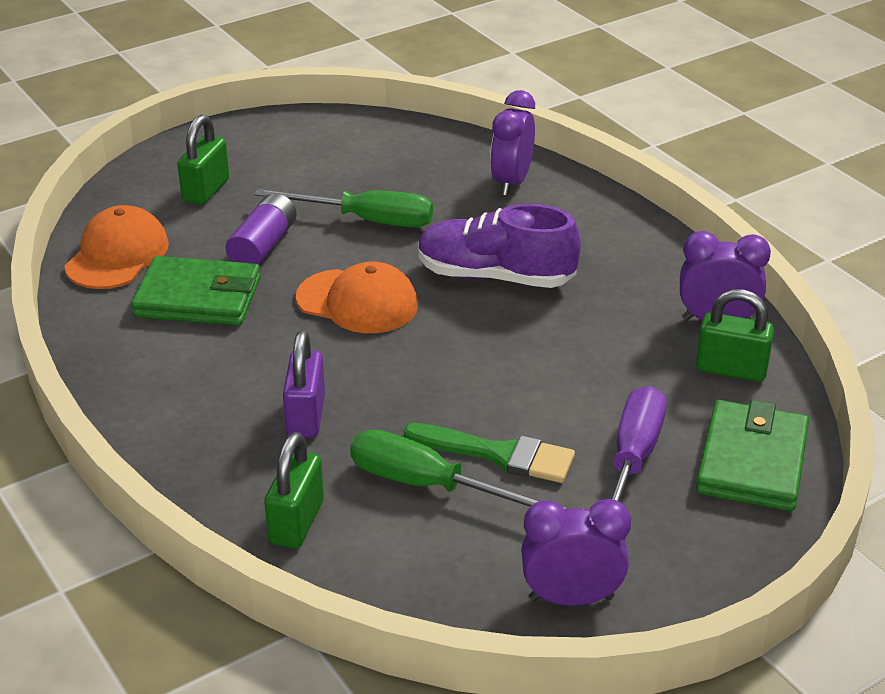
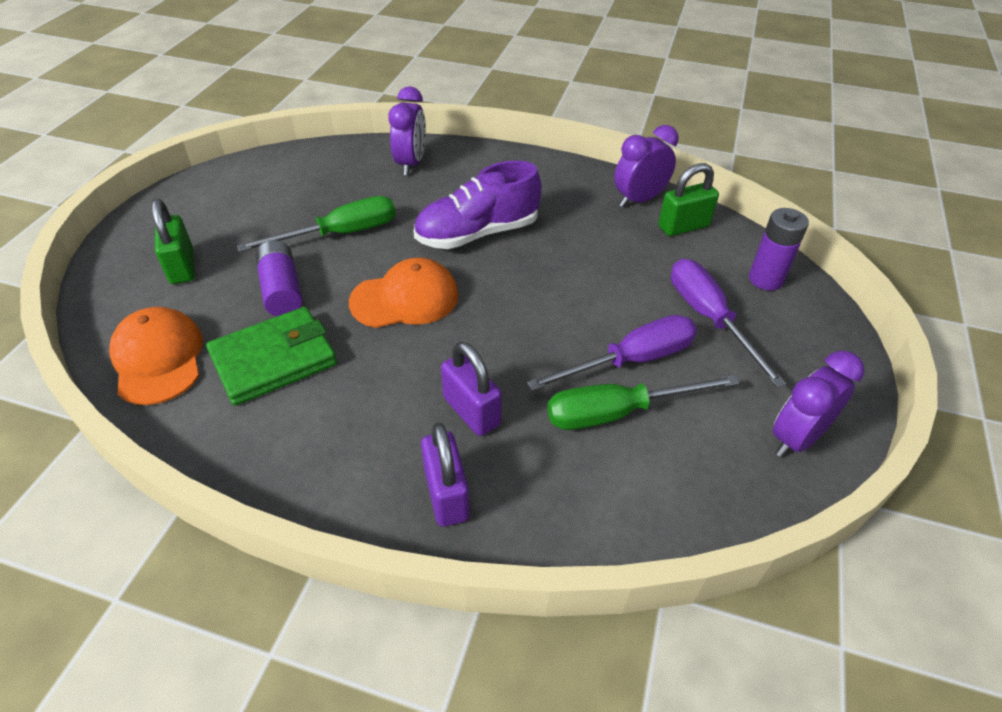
camera: 40 degrees left, 10 degrees up
(215, 462) = (446, 494): none -> purple padlock
(296, 522) = (566, 505): green padlock -> none
(499, 454) = (630, 360): green brush -> purple screwdriver
(511, 182) = (411, 164): purple clock -> purple clock turned 150 degrees counterclockwise
(752, 461) = (765, 279): green wallet -> purple battery

